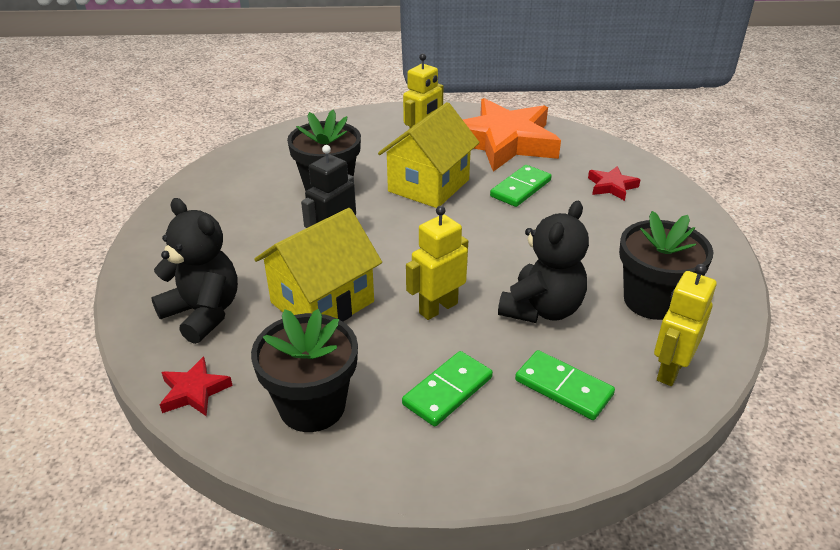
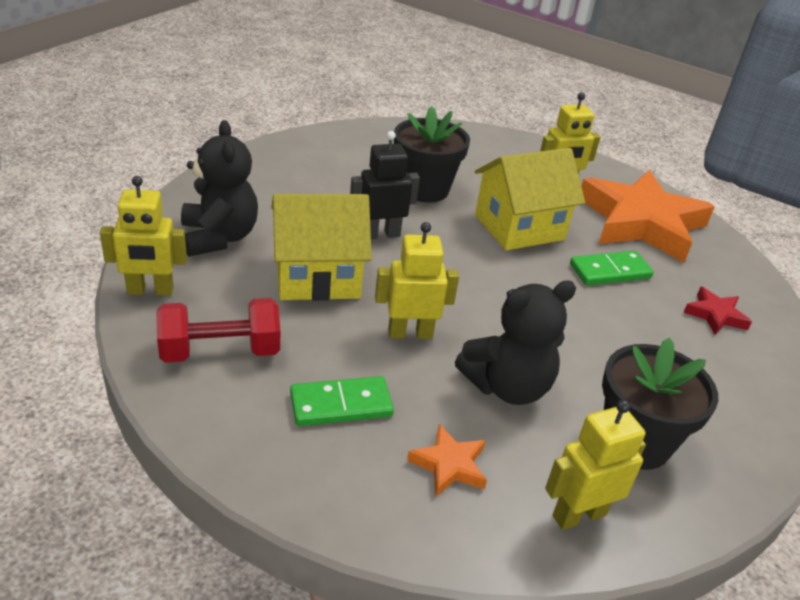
camera: 30 degrees right, 0 degrees up
(194, 391) = (150, 291): red star -> yellow robot
(312, 406) = (220, 351): black flower pot -> red dumbbell
(563, 388) = (449, 465): green domino -> orange star

